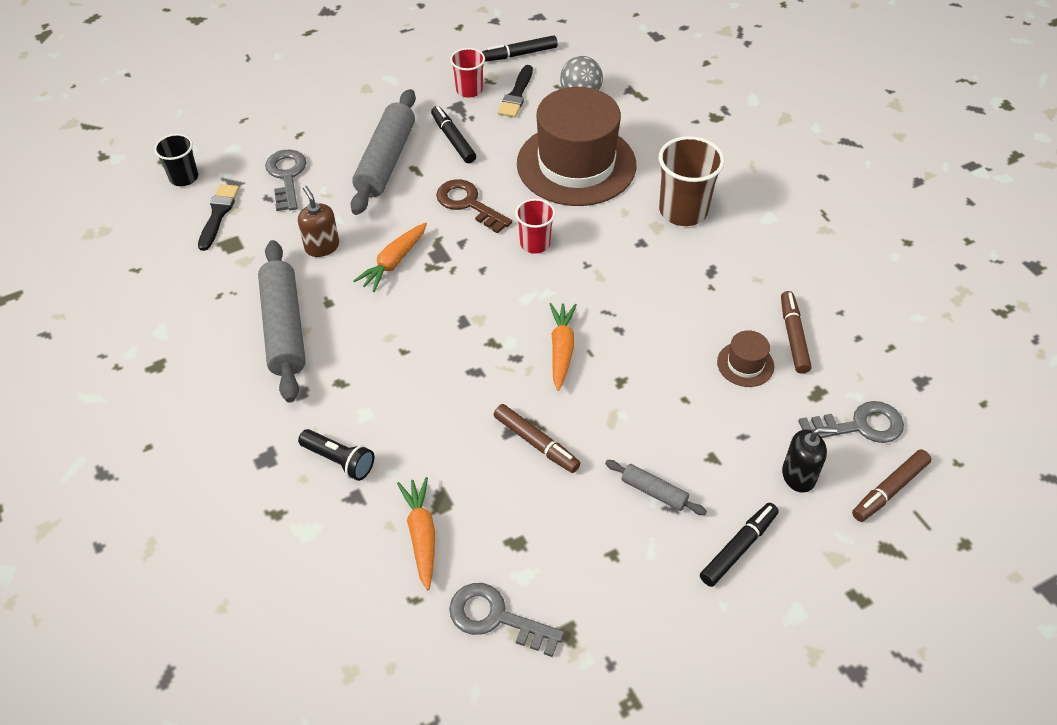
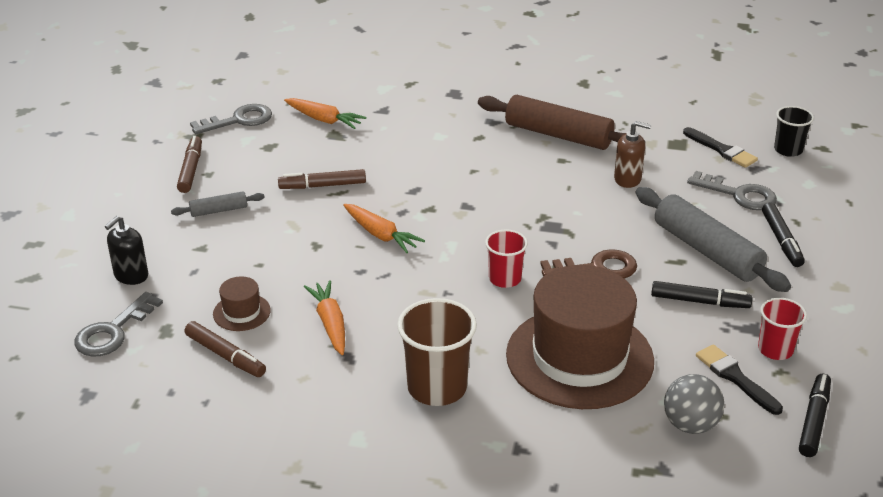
camera: 130 degrees right, 15 degrees down
(284, 328) = (558, 135): grey rolling pin -> brown rolling pin
(339, 461) = (416, 114): black flashlight -> none
(393, 262) = (570, 203): orange carrot -> orange carrot (330, 323)
(738, 548) = (134, 219): black marker -> black marker (781, 240)
(889, 490) = (57, 308): brown marker -> brown marker (191, 170)

